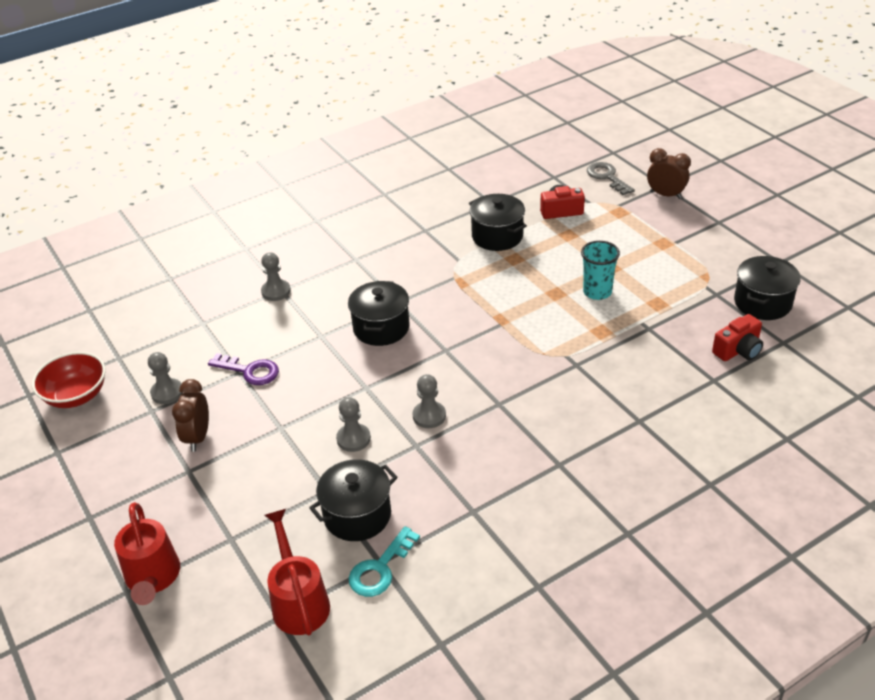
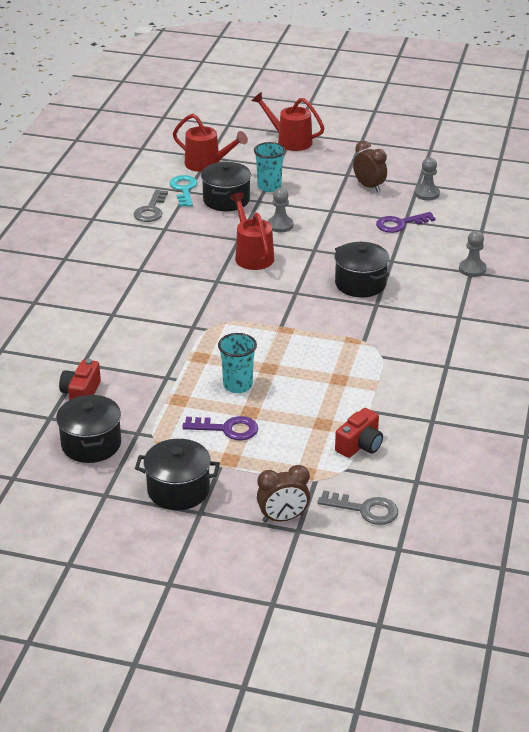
camera: 135 degrees right, 5 degrees down
(76, 396) = (473, 170): red bowl -> none
(287, 506) = (269, 187): none -> turquoise cup
(429, 416) = (252, 255): grey pawn -> red watering can
(456, 555) = (151, 210): none -> grey key
(497, 236) = (380, 391): black pot -> black pot (178, 490)
(642, 264) = (227, 429): none -> purple key

